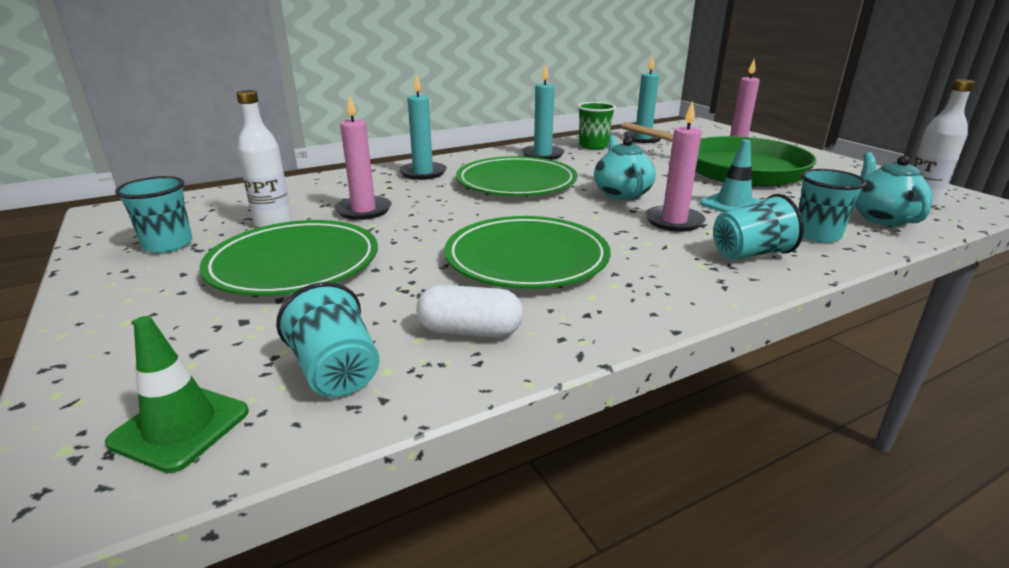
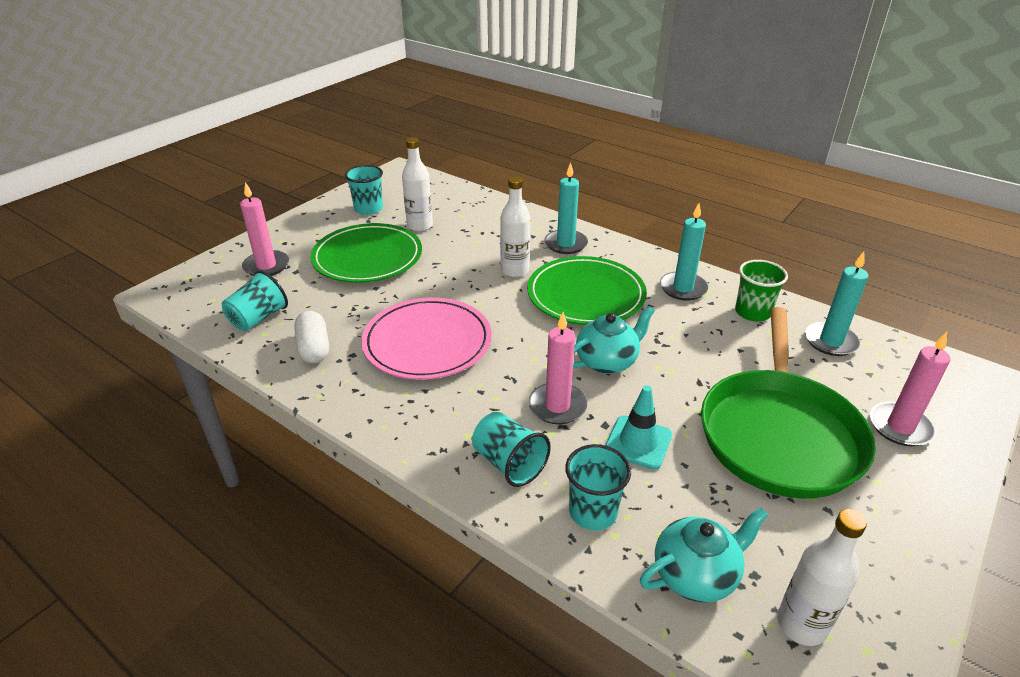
camera: 65 degrees right, 10 degrees up
(180, 427) = (206, 296): green traffic cone -> none
(363, 210) = (465, 248): pink candle -> pink candle (266, 266)
(440, 198) = (515, 270): none -> white bottle
(526, 258) = (427, 342): green plate -> pink plate

